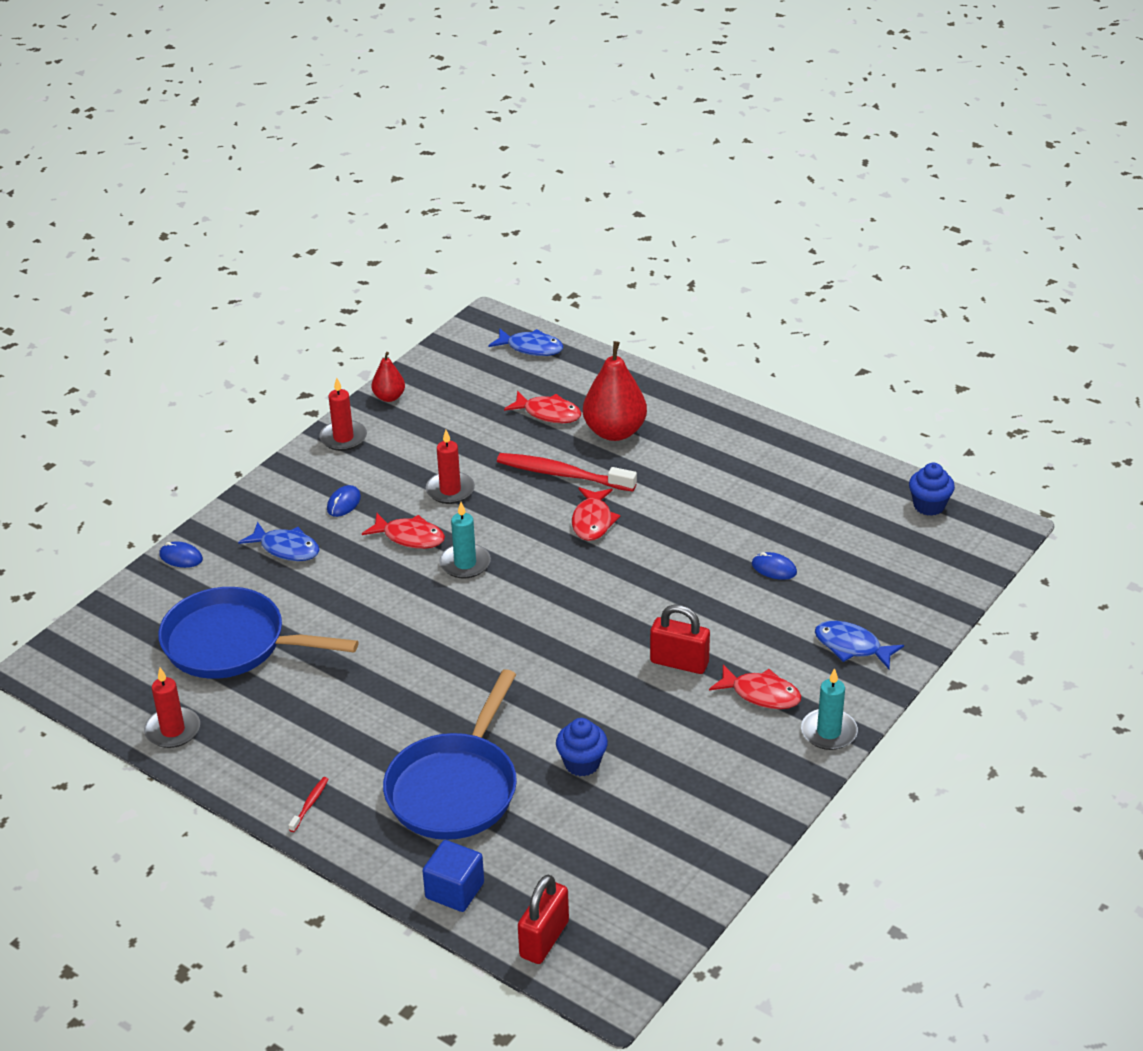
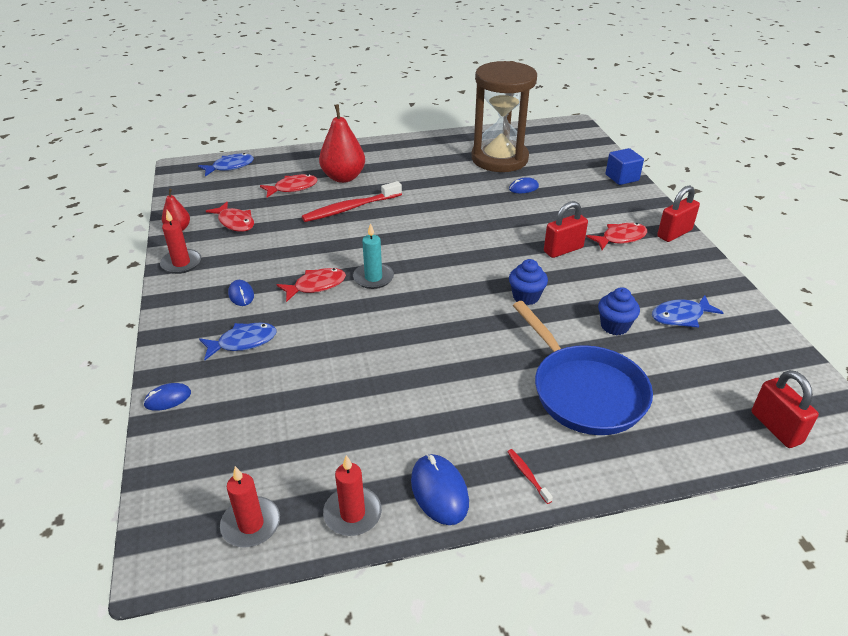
camera: 50 degrees left, 0 degrees up
(232, 644) = (300, 423): blue pan -> none
(241, 763) = (439, 491): none -> blue mouse
(450, 490) = (299, 250): red candle -> red candle (251, 524)
(454, 890) = (692, 446): blue cube -> blue cube (622, 178)
(592, 521) = (404, 218): red fish -> red fish (235, 222)
(817, 515) = (499, 159): none -> brown hourglass
(828, 732) = (674, 233): turquoise candle -> red padlock
(852, 646) = (613, 196): blue fish -> blue fish (680, 316)
(929, 506) = (534, 132): blue cupcake -> blue cupcake (526, 297)

